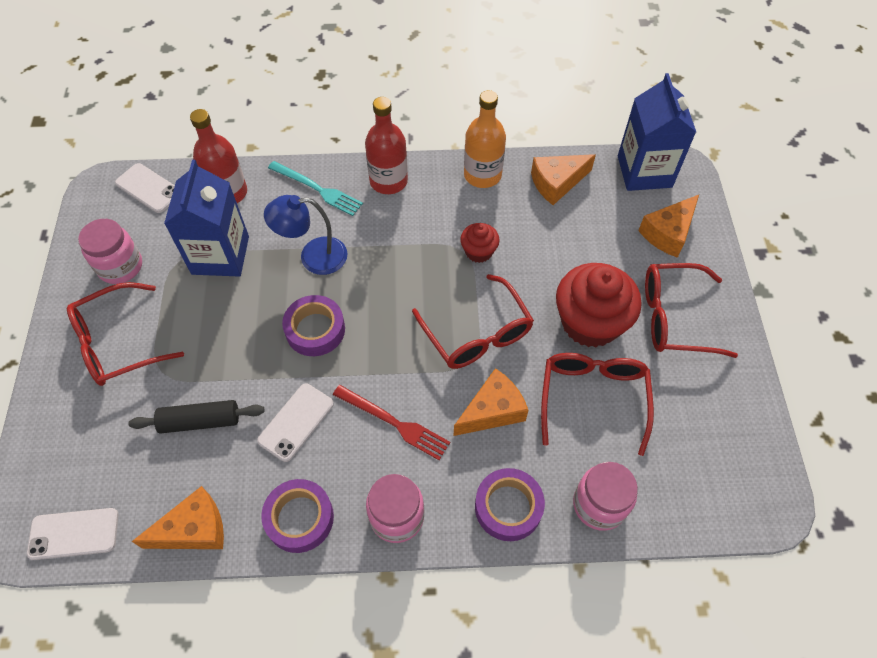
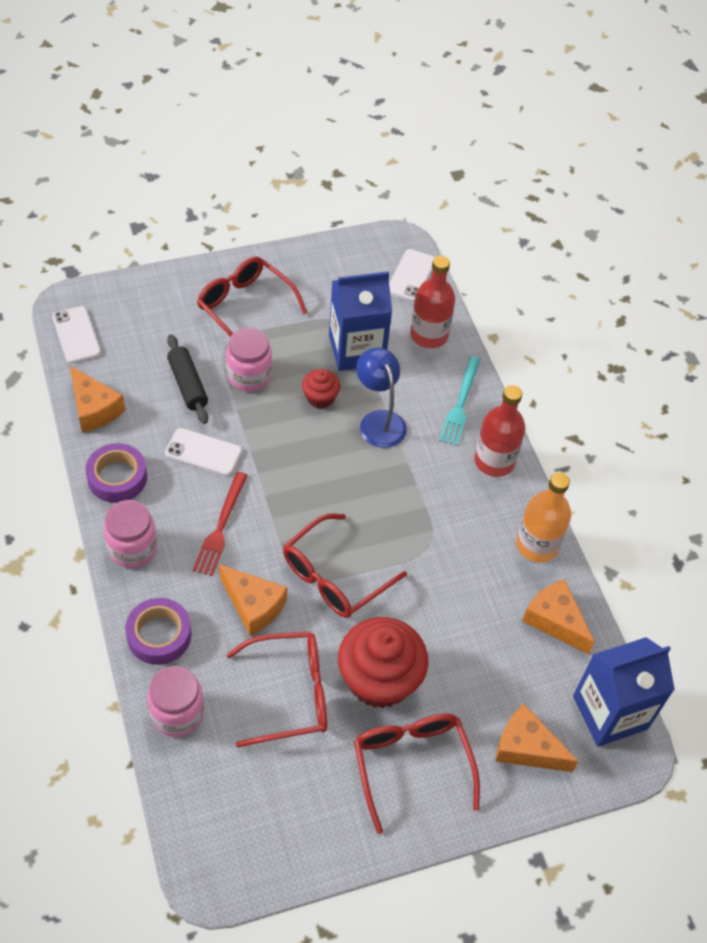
camera: 70 degrees right, 5 degrees down
(120, 266) = (320, 283): pink jar -> pink jar (249, 376)
(315, 330) = (299, 443): purple tape -> none
(478, 251) = (434, 560): red cupcake -> red cupcake (320, 398)

